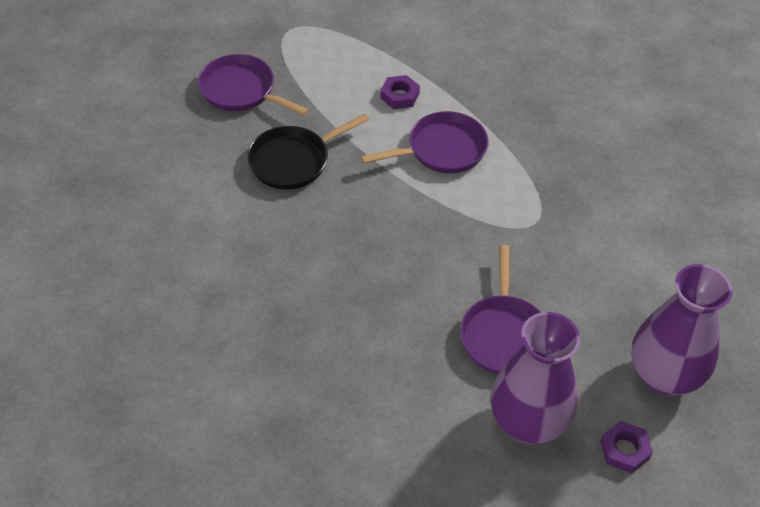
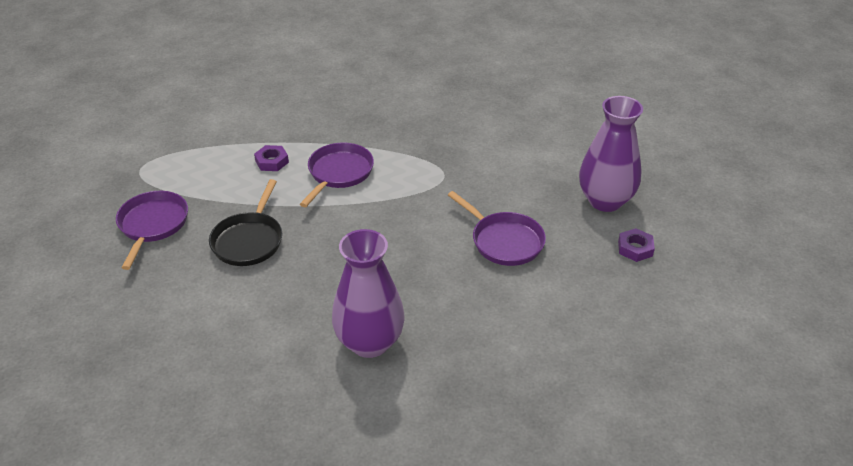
camera: 45 degrees left, 10 degrees down
(241, 91) = (152, 225): purple pan -> purple pan turned 105 degrees clockwise
(528, 422) = (574, 273): purple vase -> purple vase (369, 342)

